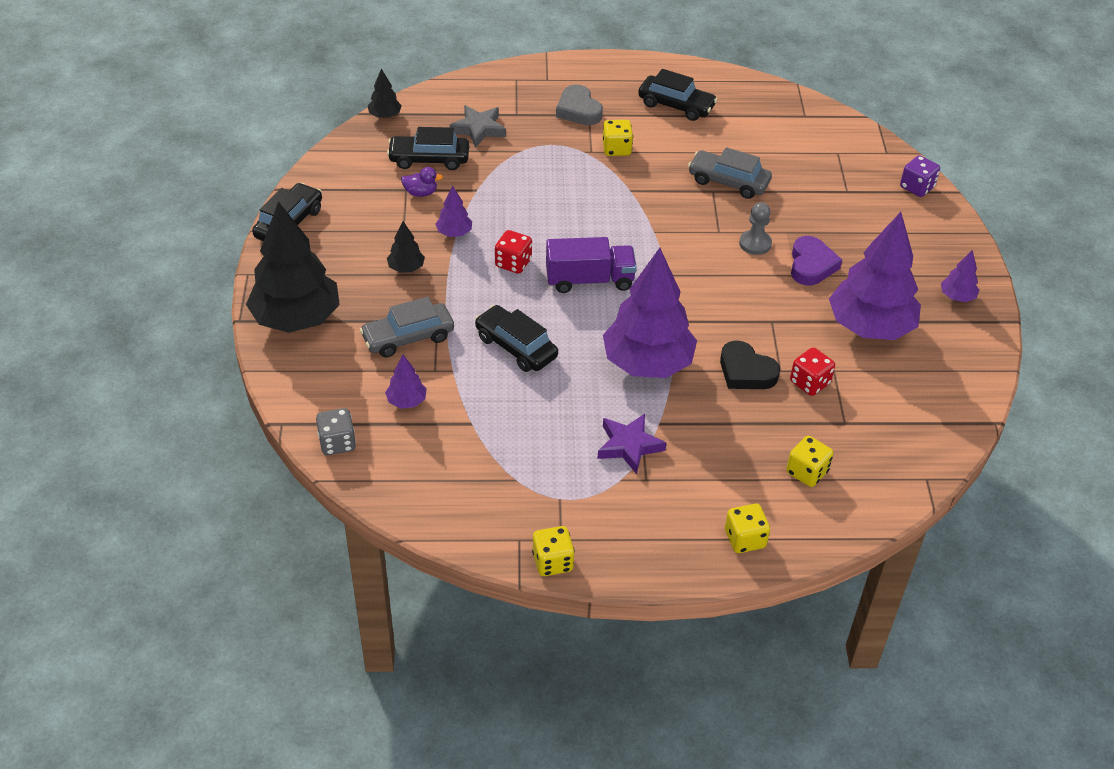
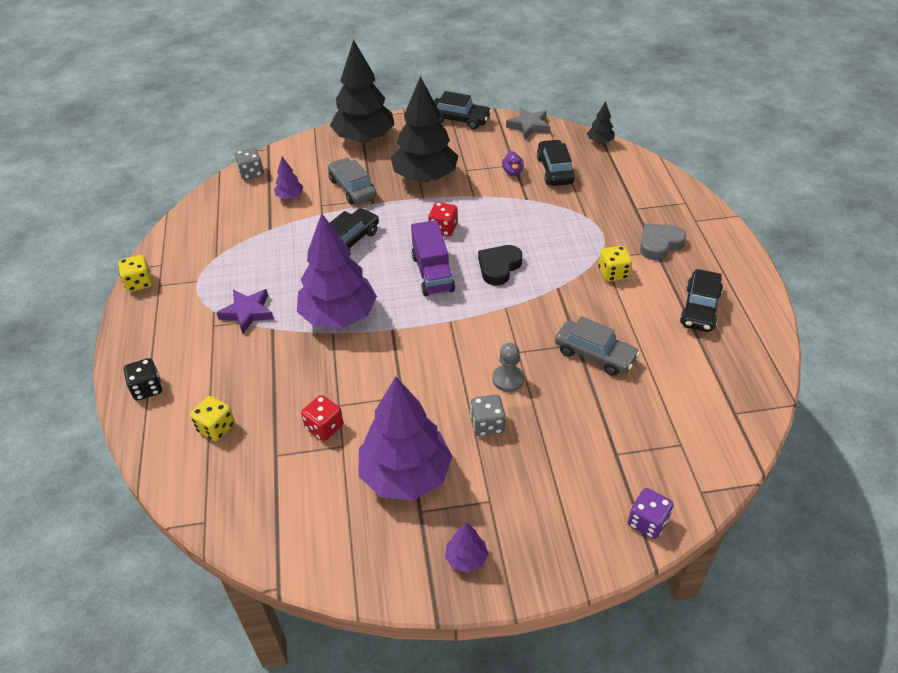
camera: 85 degrees right, 0 degrees up
(406, 268) = (425, 177): black tree -> black tree, size x2.33
(454, 233) = (470, 194): purple tree -> none
(478, 129) = (605, 190): grey star -> grey star (529, 126)
(728, 182) = (595, 354): grey car -> grey car turned 105 degrees clockwise
(745, 539) = (147, 388): yellow dice -> black dice
(746, 371) = (335, 380): black heart -> black heart (499, 267)
(811, 265) = (487, 424): purple heart -> grey dice

